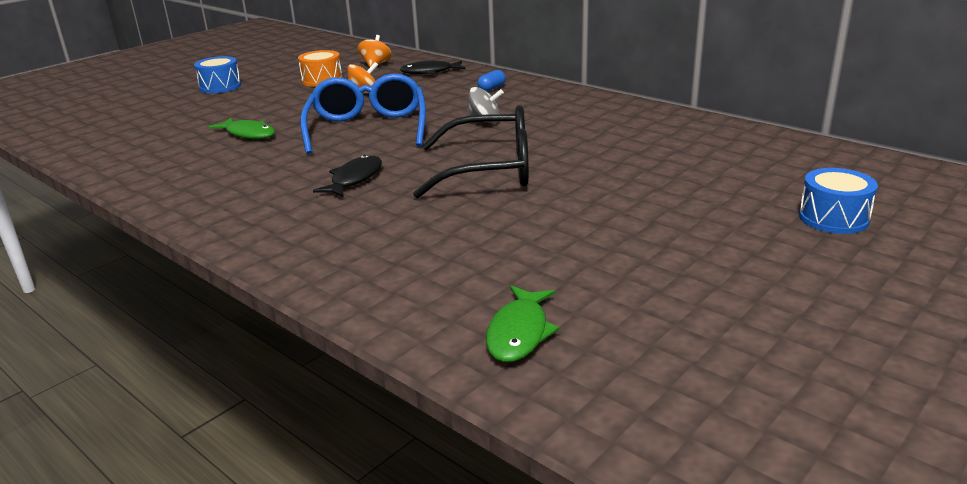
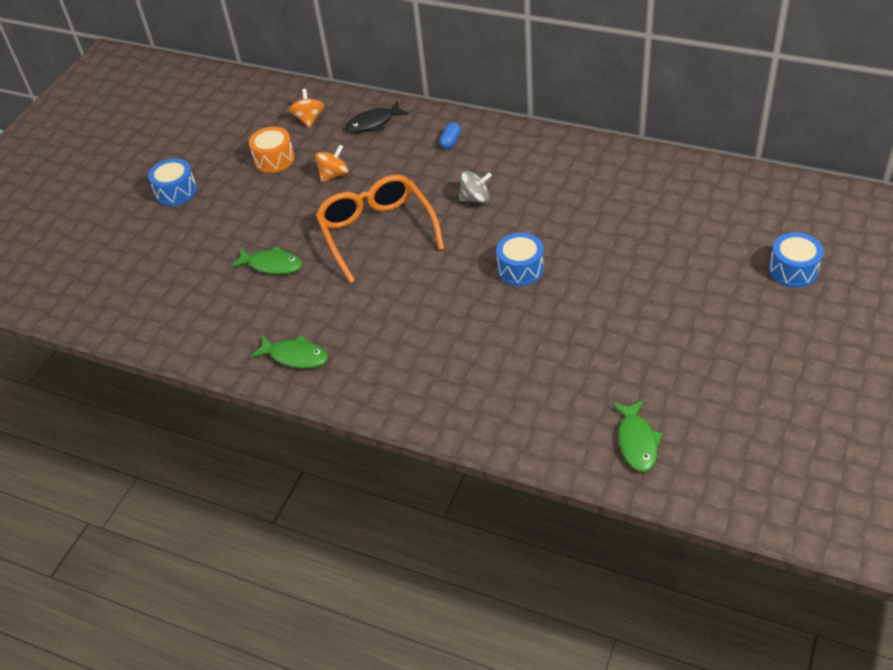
camera: 15 degrees left, 20 degrees up
(198, 192) = (295, 356): none -> green fish
(354, 179) = (416, 307): black fish -> none
(367, 128) = (376, 232): blue glasses -> orange glasses
(490, 170) = (520, 269): black glasses -> blue drum

